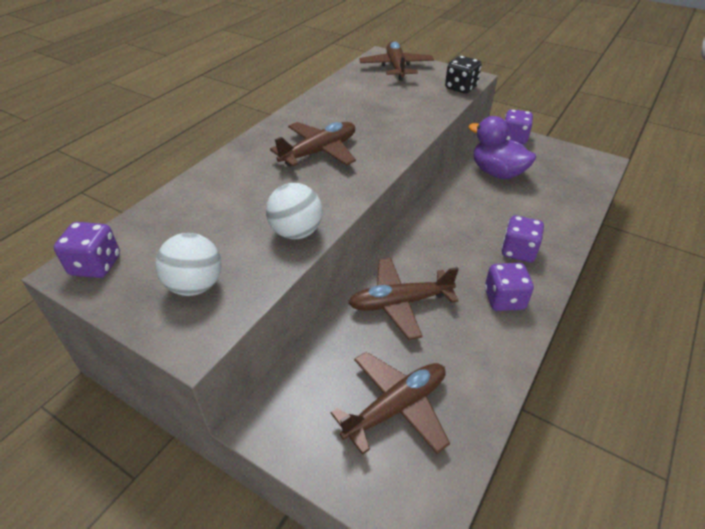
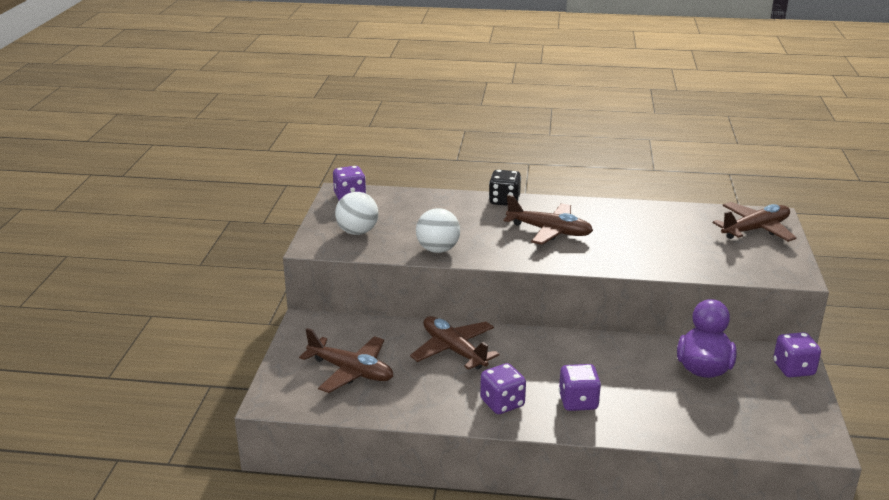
camera: 65 degrees right, 15 degrees down
(461, 88) = (760, 274): black dice -> black dice (504, 201)

